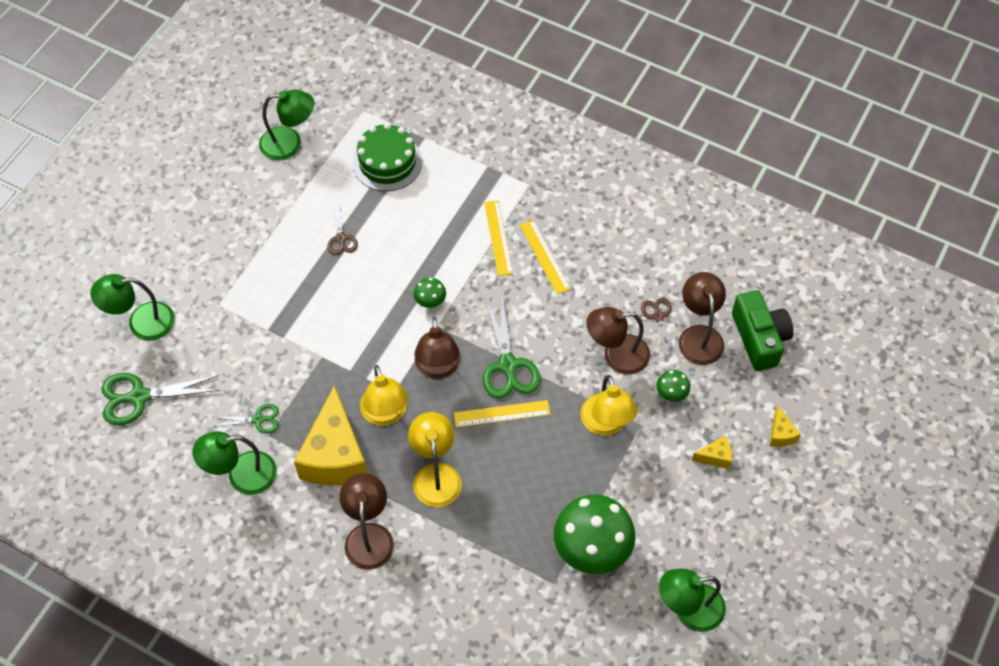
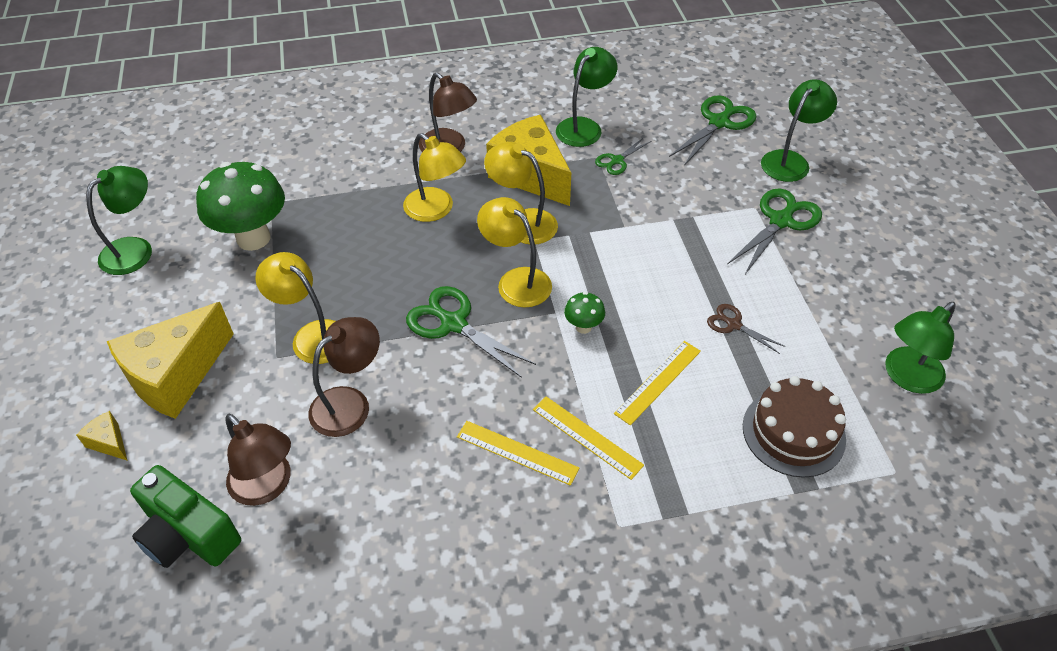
camera: 140 degrees right, 10 degrees down
(217, 282) = (780, 221): none -> green scissors
(387, 162) = (793, 432): green cake -> brown cake
(438, 368) = (516, 281): brown lamp -> yellow lamp
(502, 413) = (422, 283): yellow ruler -> yellow ruler (658, 382)
(658, 316) = (332, 475): brown scissors -> none
(671, 395) = (261, 403): green mushroom -> none
(715, 457) = (176, 376): yellow cheese -> yellow cheese, size x2.37

